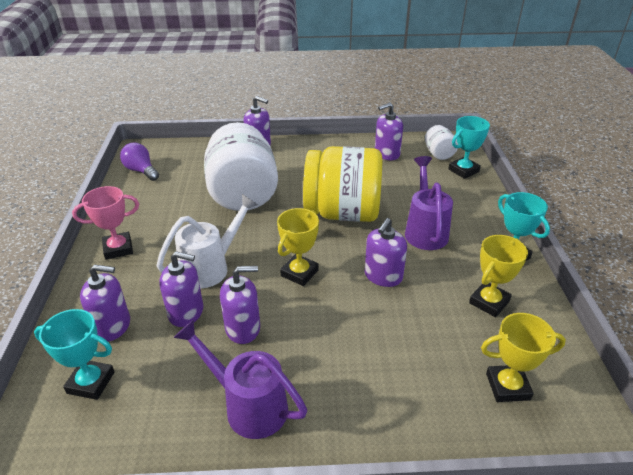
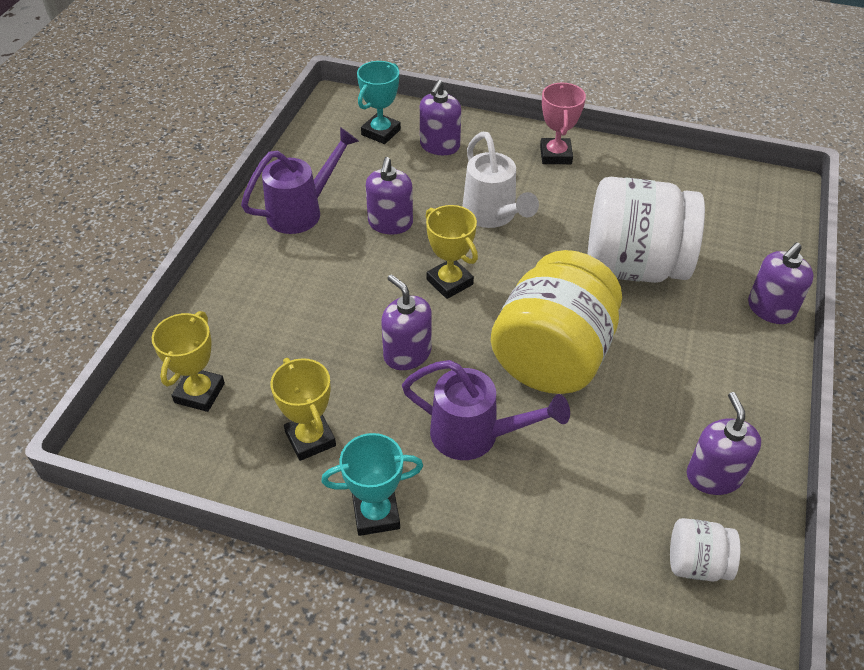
camera: 110 degrees right, 10 degrees up
(141, 171) = (721, 183): purple light bulb -> none
(186, 312) = (433, 190): purple soap dispenser -> none
(463, 170) = (624, 575): turquoise trophy -> none

